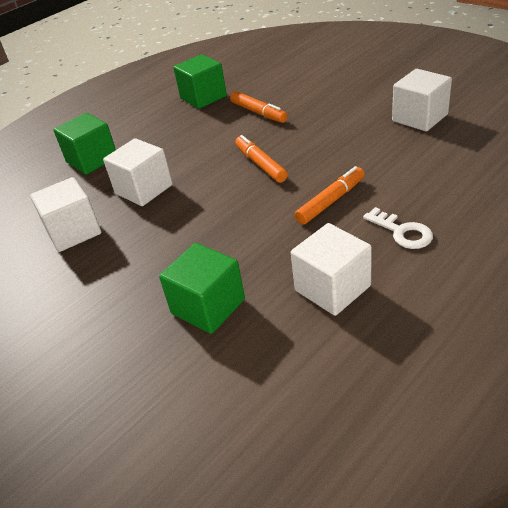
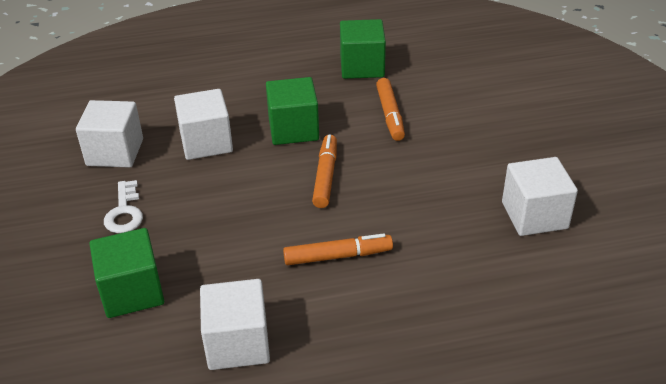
camera: 30 degrees right, 0 degrees up
(92, 160) = (200, 85): green cube -> green cube (293, 129)
(402, 232) = (358, 330): white key -> white key (124, 212)

